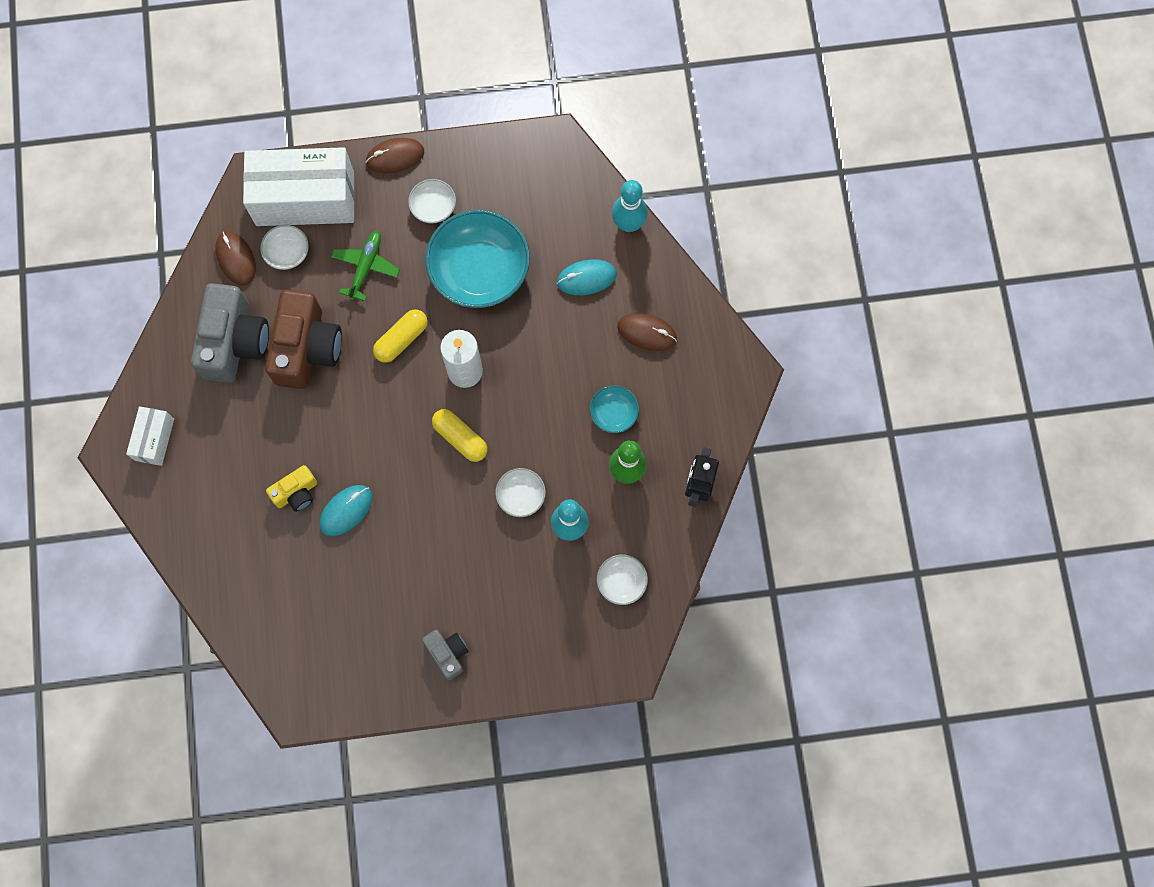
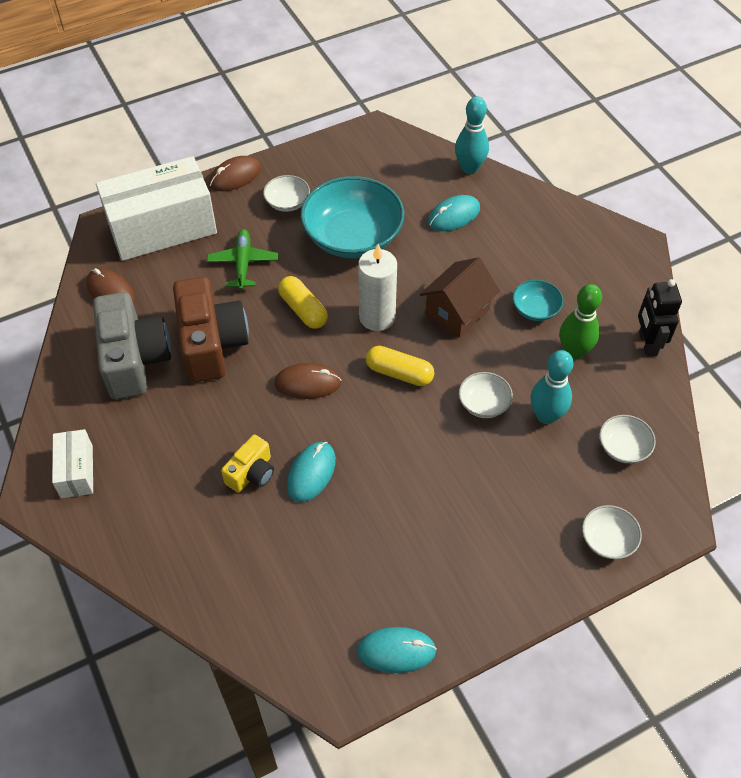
camera: 20 degrees left, 20 degrees down
(287, 253) = (161, 273): white bowl -> white bowl (608, 540)
(352, 691) = (396, 651): none -> turquoise mouse
(401, 339) = (303, 310): yellow capsule -> yellow capsule turned 60 degrees counterclockwise
(447, 653) = (482, 575): grey camera -> none
(540, 391) = (457, 312): none -> brown house
(647, 332) = (530, 240): brown mouse -> brown mouse (307, 383)

